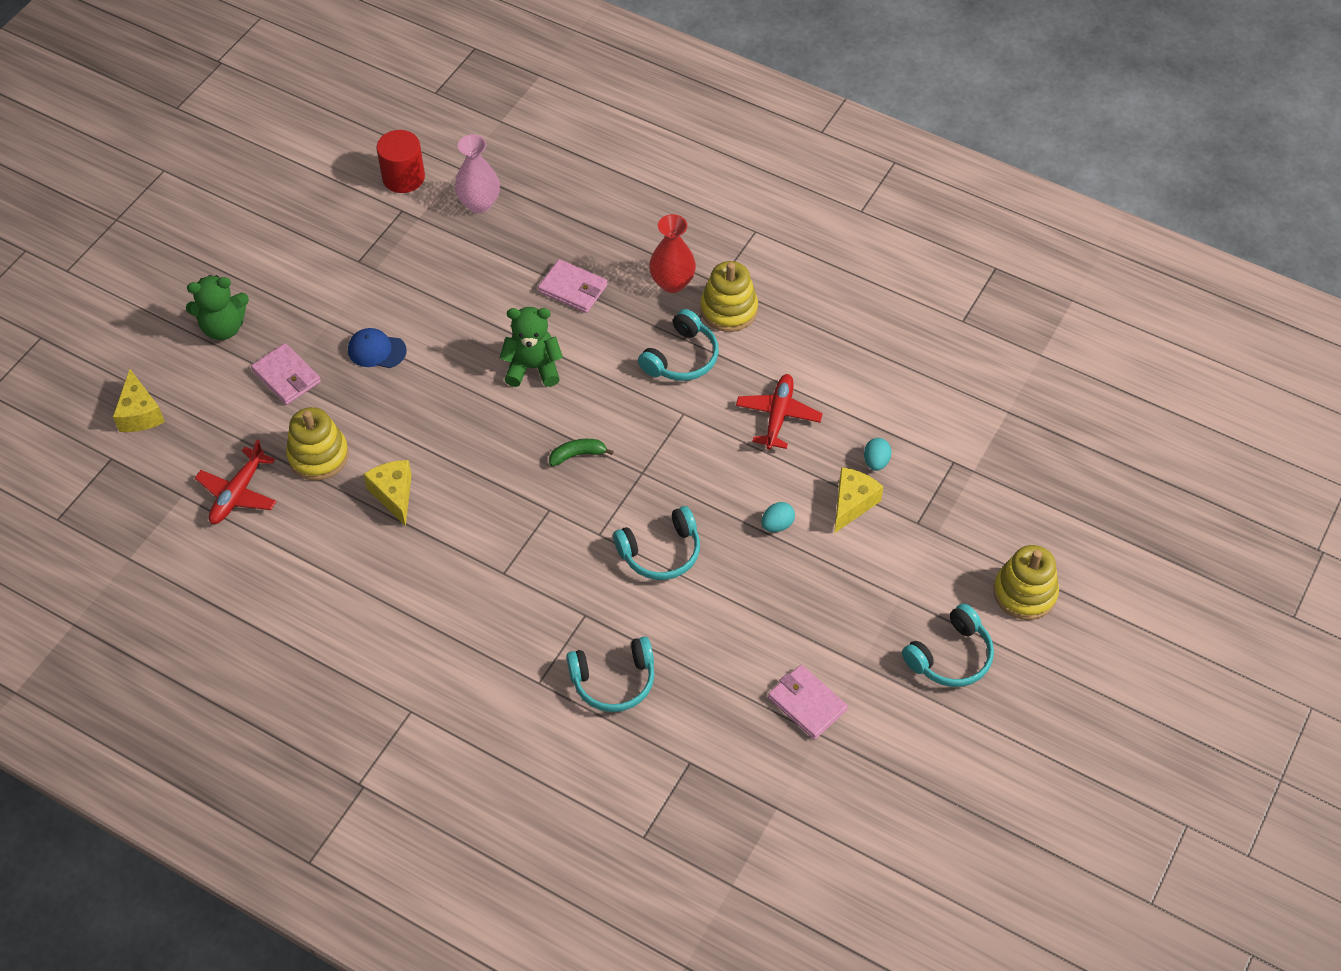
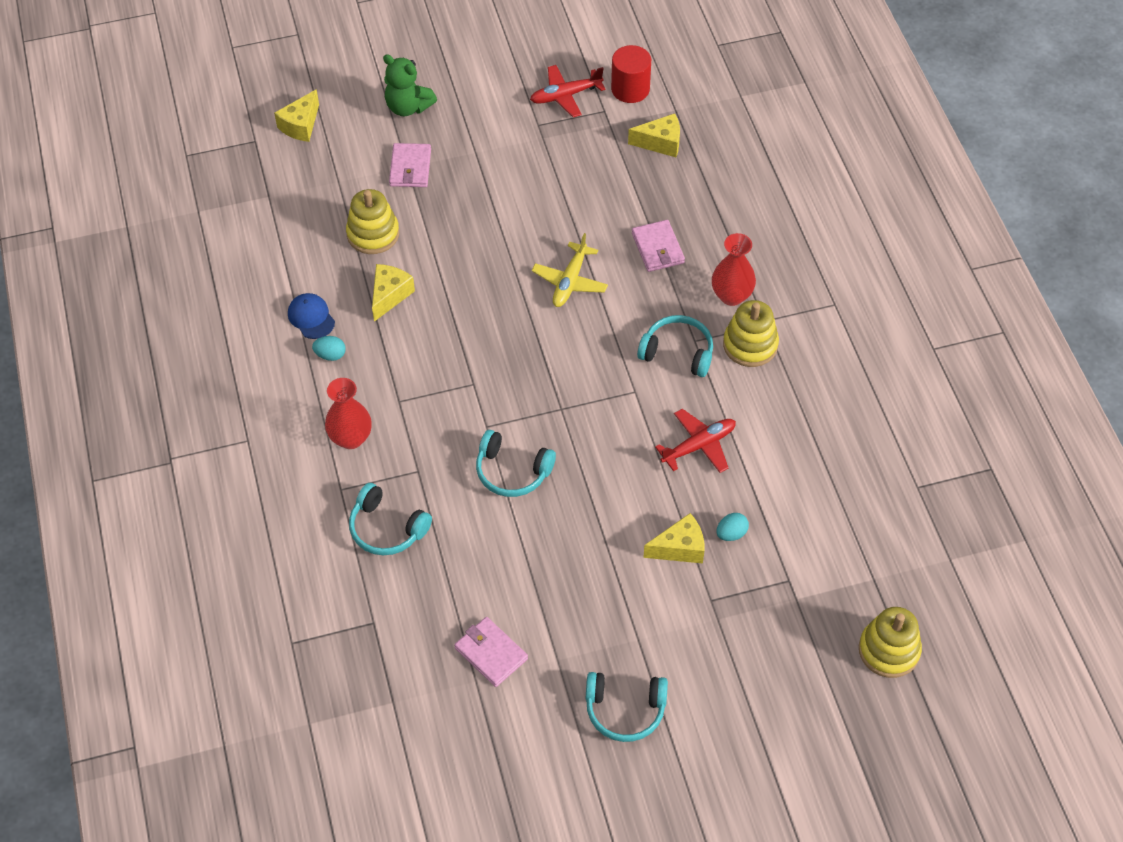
camera: 45 degrees right, 0 degrees up
(238, 493) = (300, 220): red plane -> red plane (565, 95)
(376, 350) = (483, 193): blue cap -> blue cap (311, 317)
(479, 203) = (661, 143): pink vase -> yellow cheese
(498, 635) = (351, 438): none -> red vase
(533, 368) = (570, 281): green teddy bear -> yellow plane
(577, 455) = (532, 363): green banana -> none
(681, 358) = (678, 352): turquoise headphones -> turquoise headphones turned 150 degrees counterclockwise
(777, 525) = (611, 518): turquoise egg -> turquoise egg (330, 355)
(807, 704) = (491, 653): pink wallet -> pink wallet turned 45 degrees counterclockwise
(1024, 593) = (731, 714): yellow stacking toy -> yellow stacking toy (889, 650)

